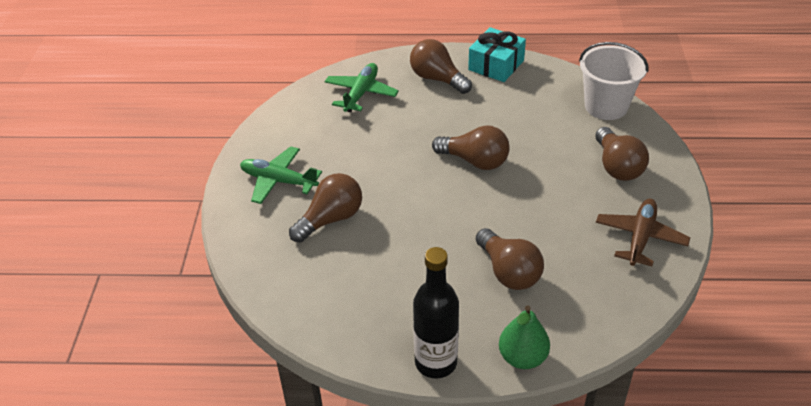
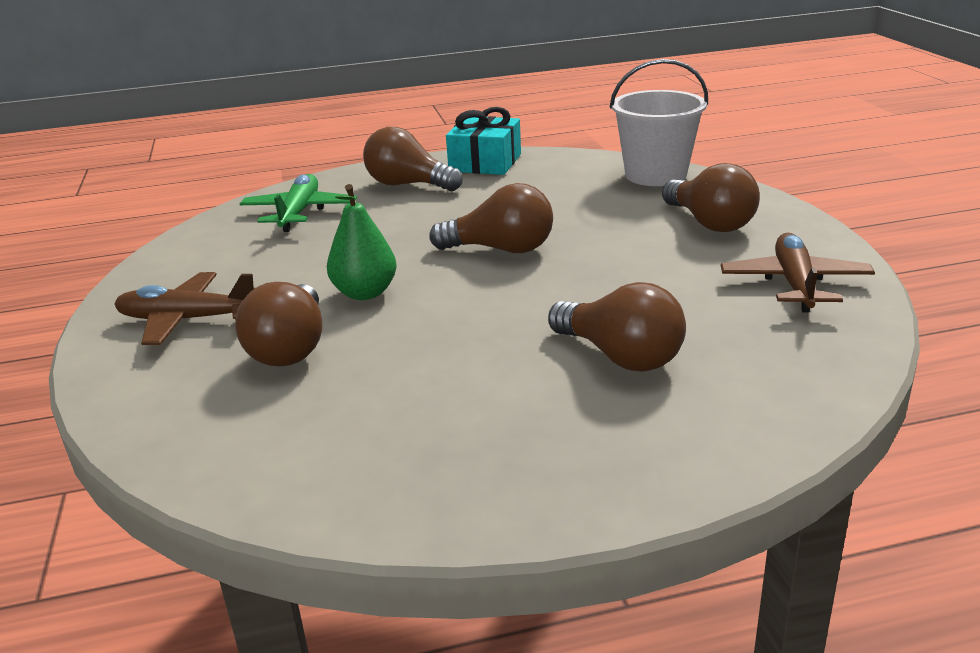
camera: 15 degrees left, 15 degrees down
(278, 181) = (187, 320): green plane -> brown plane
(330, 219) = (291, 348): brown light bulb -> brown light bulb turned 150 degrees clockwise
(436, 362) = (557, 500): black bottle -> none
(522, 357) = (710, 460): green pear -> green pear (365, 293)

